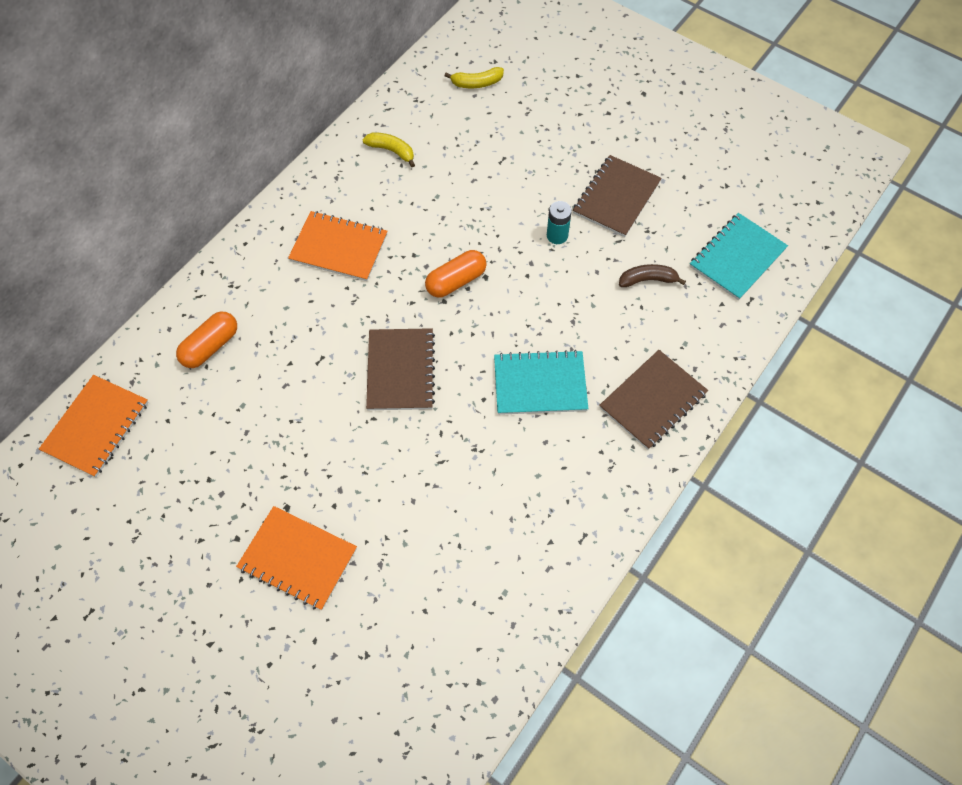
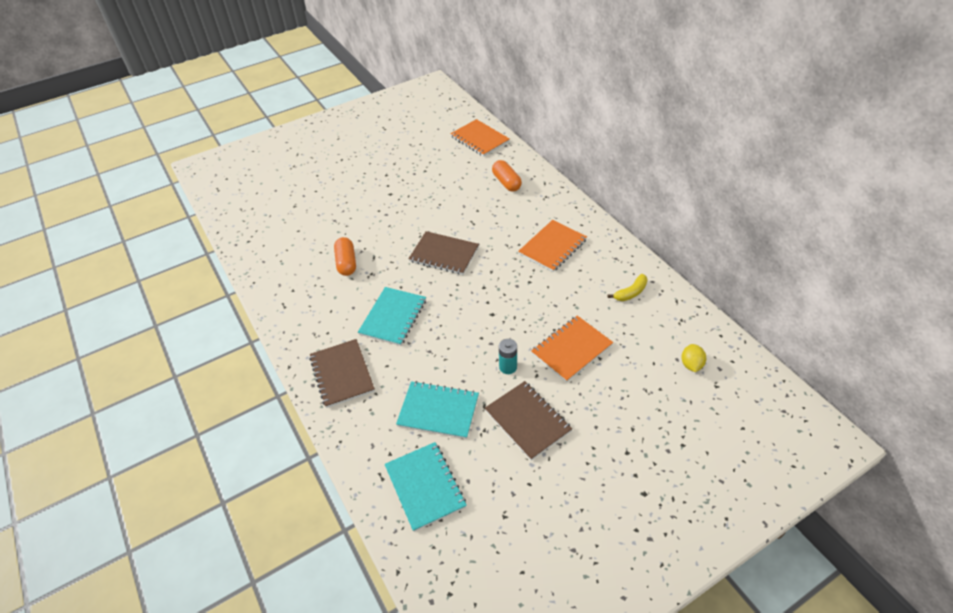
camera: 115 degrees right, 15 degrees down
(298, 558) = (360, 193): orange notebook -> orange notebook (571, 349)
(456, 281) = (496, 297): orange capsule -> orange capsule (346, 263)
(476, 83) = (691, 364): yellow banana -> yellow lemon
(648, 280) = (438, 411): brown banana -> turquoise notebook

